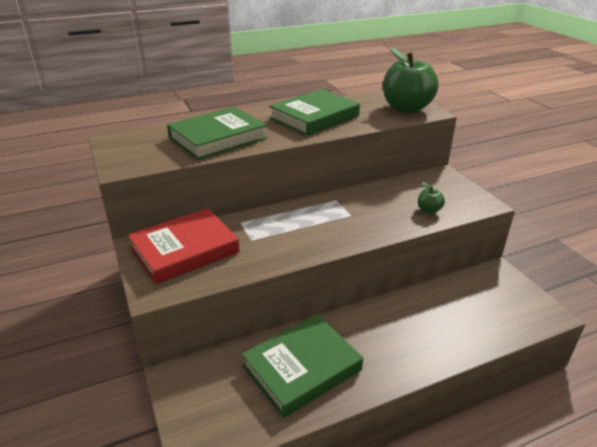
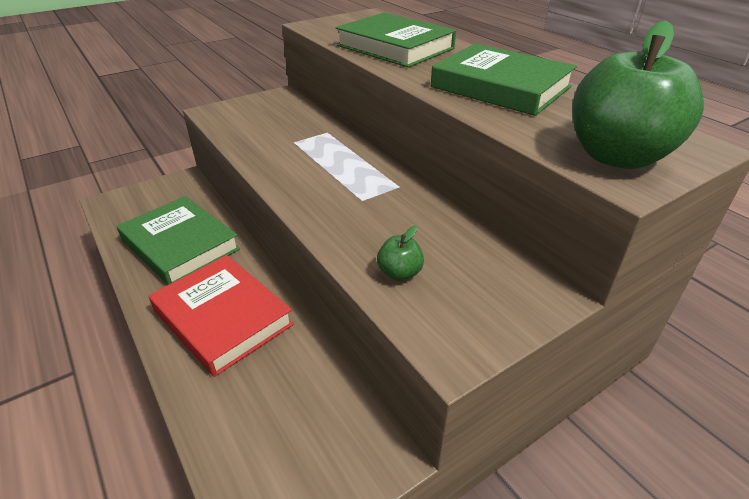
camera: 80 degrees right, 5 degrees up
(185, 250) = (272, 113): red book -> red book (222, 318)

